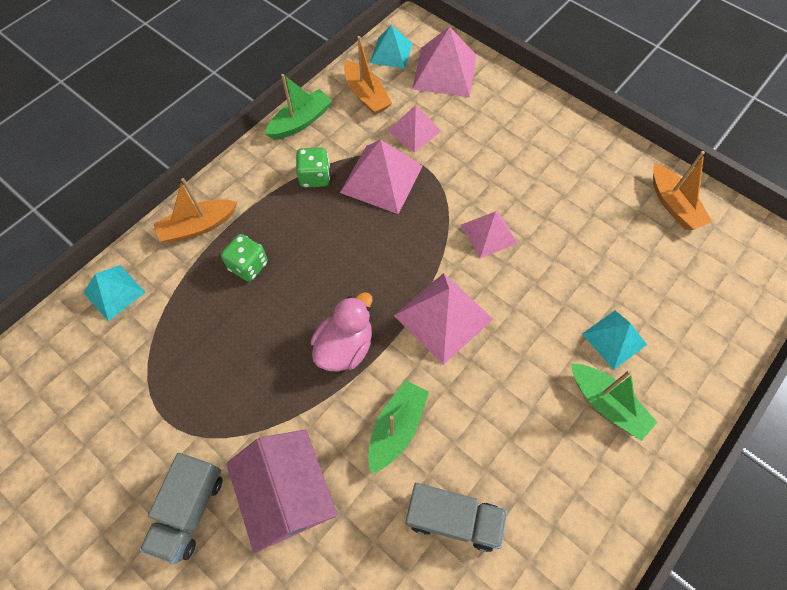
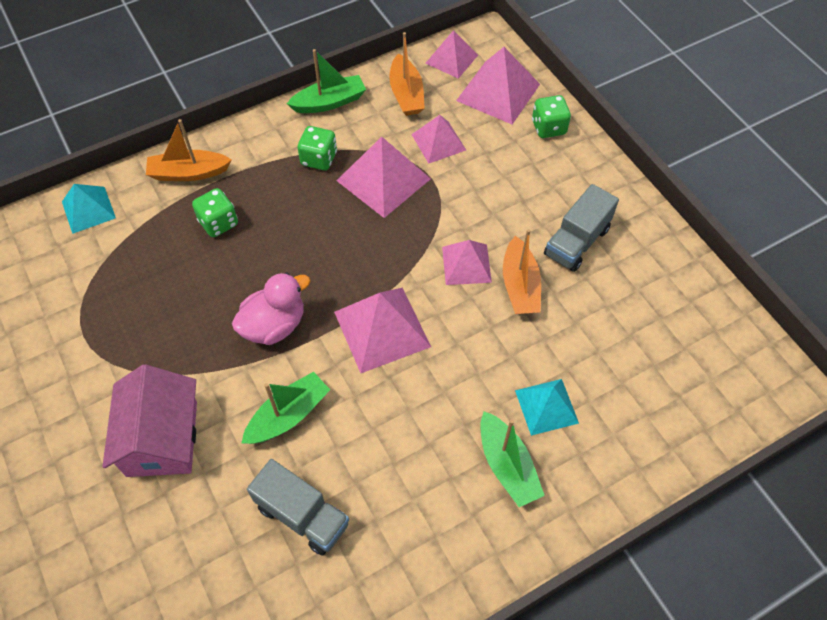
camera: 20 degrees right, 5 degrees down
(189, 510) = (70, 421): grey truck -> grey truck (576, 242)
(391, 53) = (451, 59): turquoise pyramid -> pink pyramid
(501, 91) = (548, 128): none -> green dice
(673, 205) = (679, 295): orange boat -> orange boat (520, 285)

